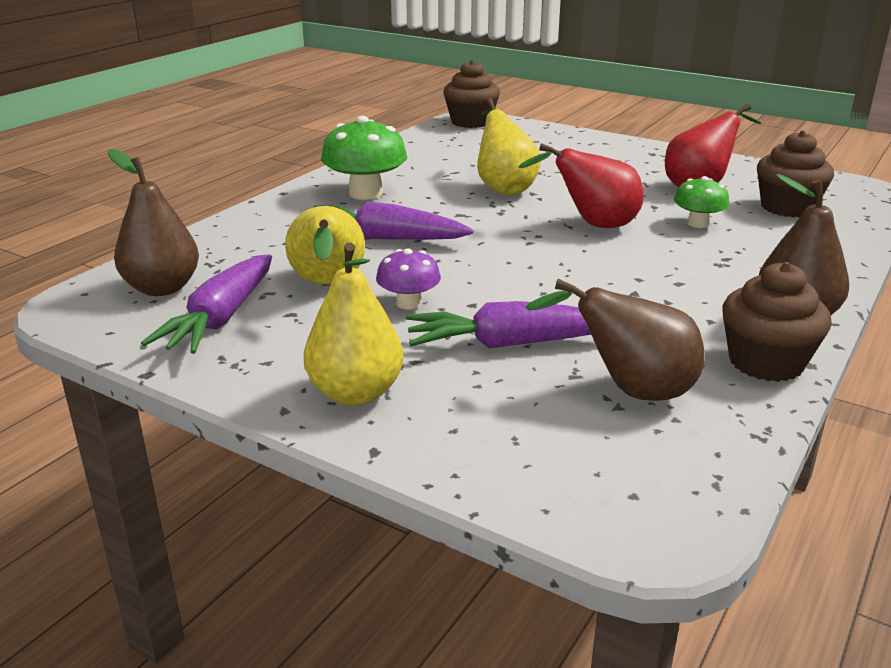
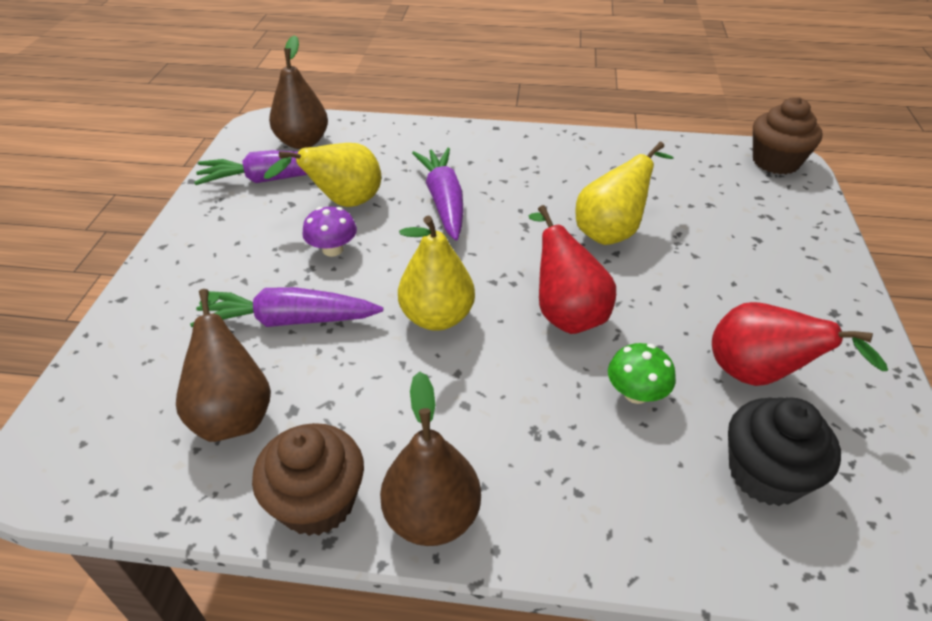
camera: 65 degrees right, 15 degrees up
(355, 393) = (190, 267): yellow pear -> yellow pear (437, 317)
(365, 193) = (527, 163): green mushroom -> none
(509, 343) = (288, 320): purple carrot -> purple carrot turned 60 degrees counterclockwise
(787, 207) = (765, 474): brown cupcake -> black cupcake

